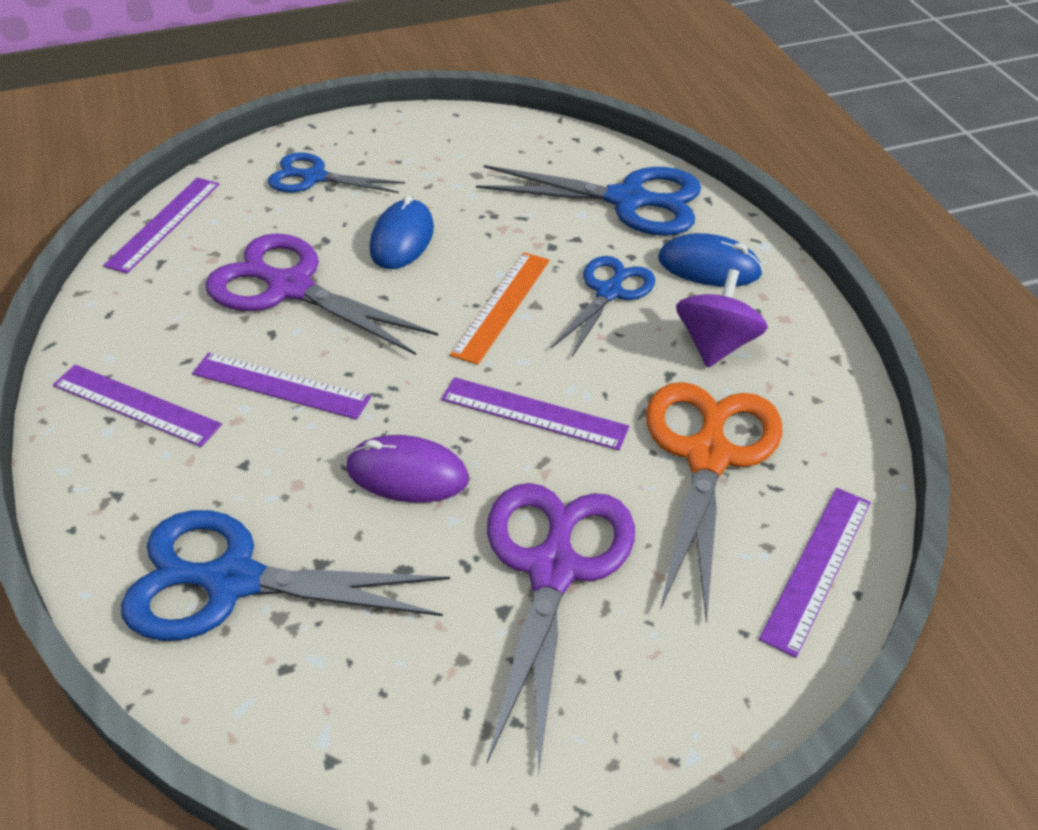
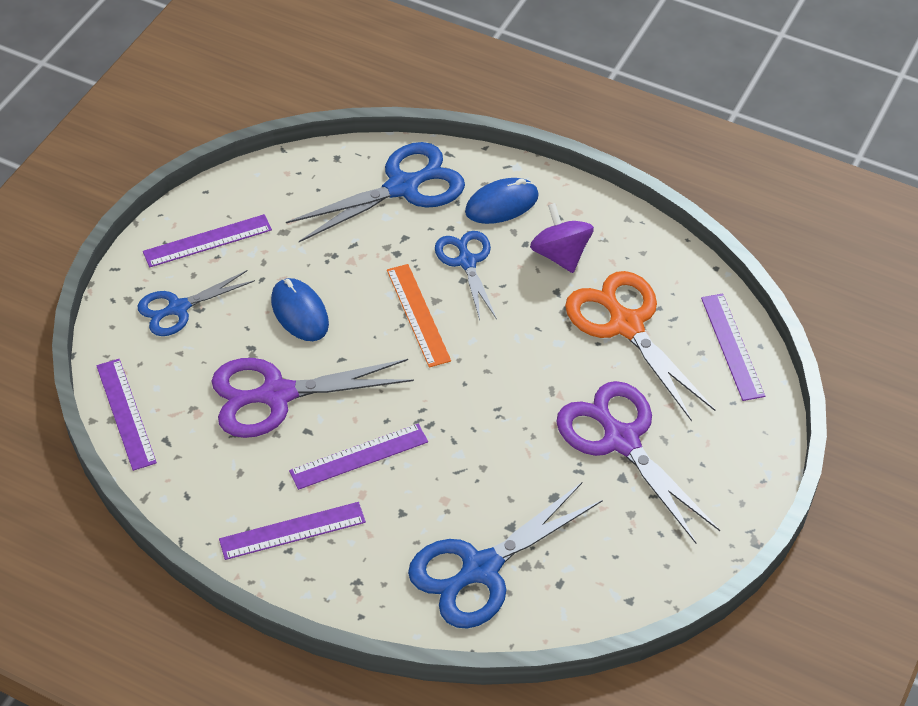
camera: 45 degrees left, 5 degrees up
(407, 474) = (493, 450): purple mouse -> none
(534, 413) = (515, 367): purple ruler -> purple ruler (207, 241)

